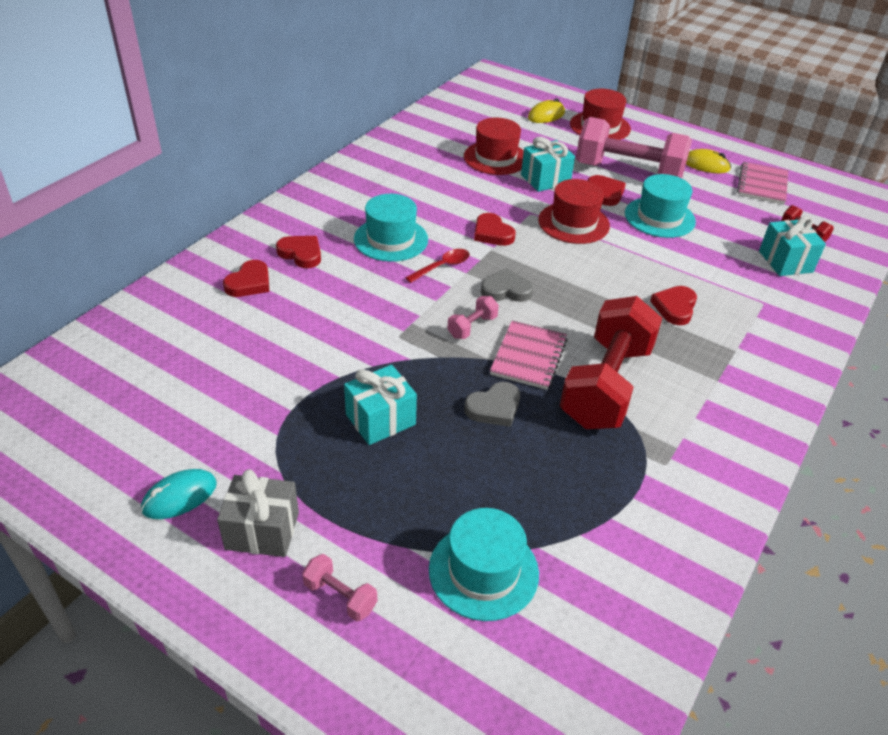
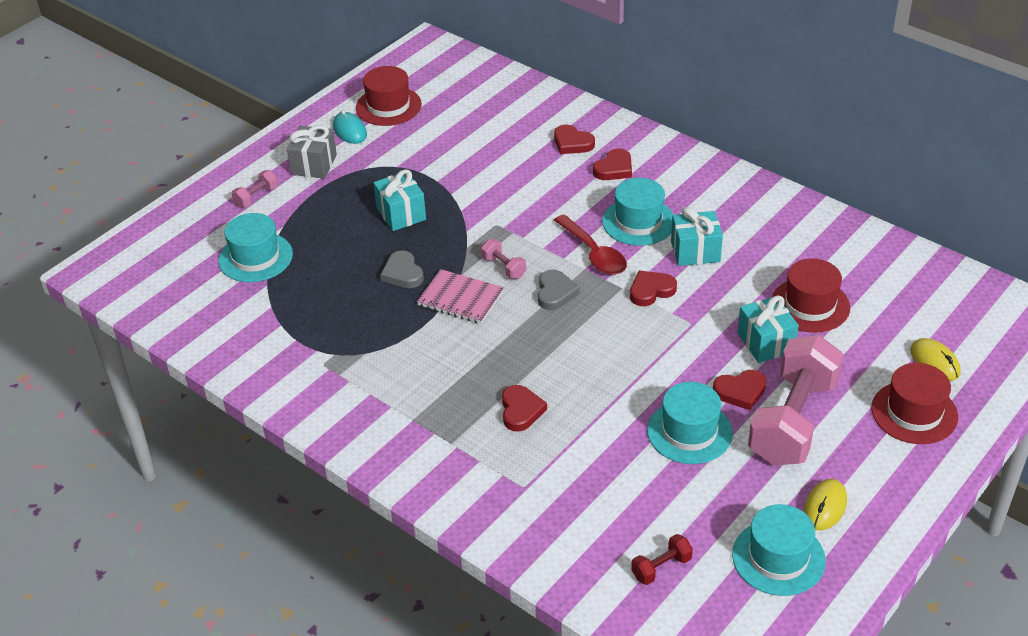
camera: 100 degrees right, 0 degrees up
(442, 266) = (593, 253): red spoon -> red spoon, size x1.52
(573, 223) = (674, 355): red hat -> red hat (388, 106)
(606, 385) = (418, 342): red dumbbell -> none
(674, 307) = (521, 410): red heart -> red heart turned 60 degrees clockwise
(762, 185) = (778, 557): pink notebook -> turquoise hat
(785, 261) = (600, 530): turquoise gift -> turquoise gift (695, 251)

